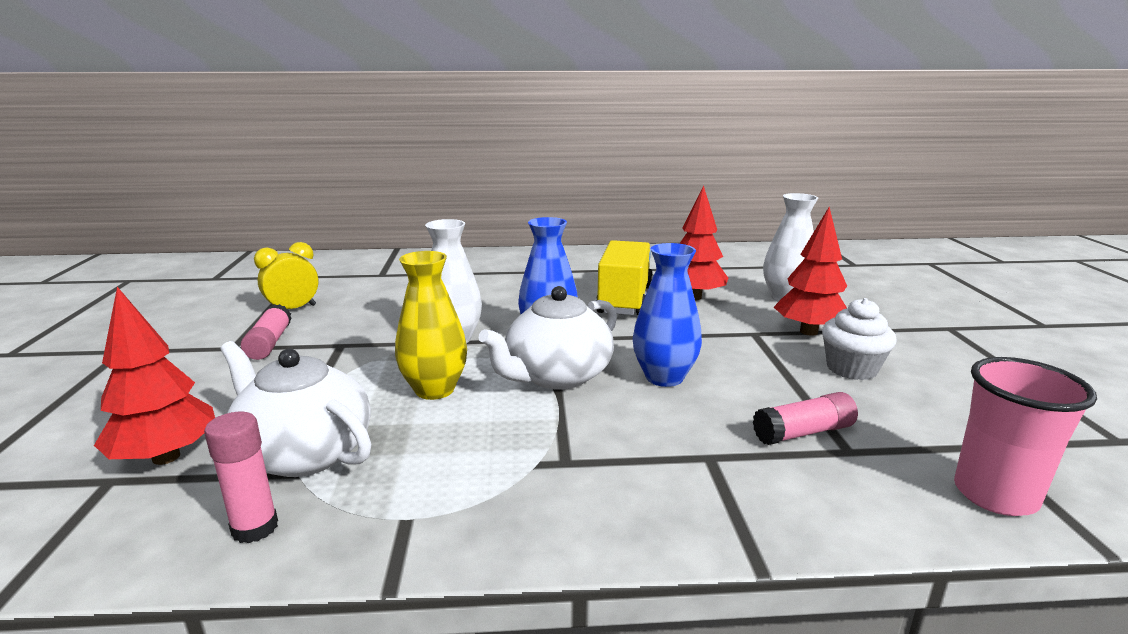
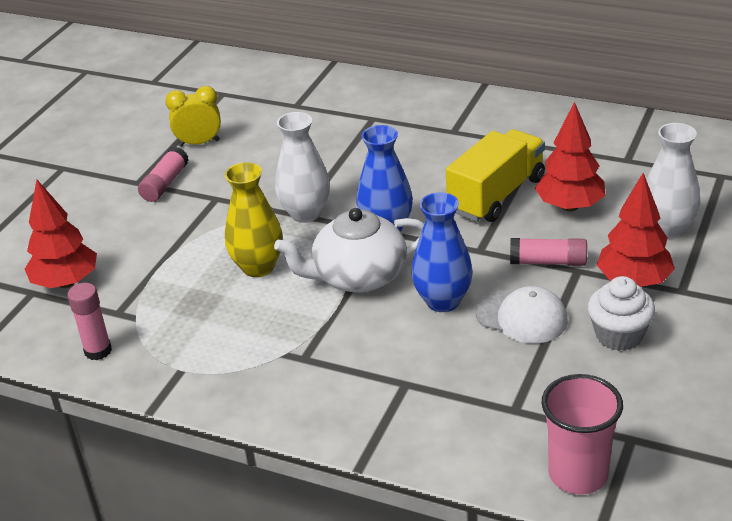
camera: 30 degrees right, 15 degrees up
(304, 453) = (145, 302): white teapot -> none
(752, 373) = (522, 317): none -> white cap
(803, 432) = (498, 384): pink glue stick -> pink glue stick (548, 262)

